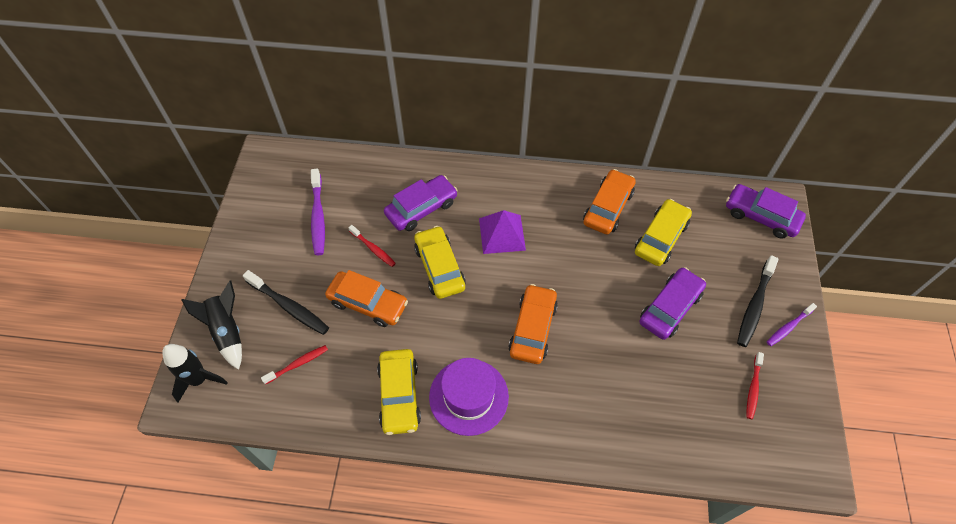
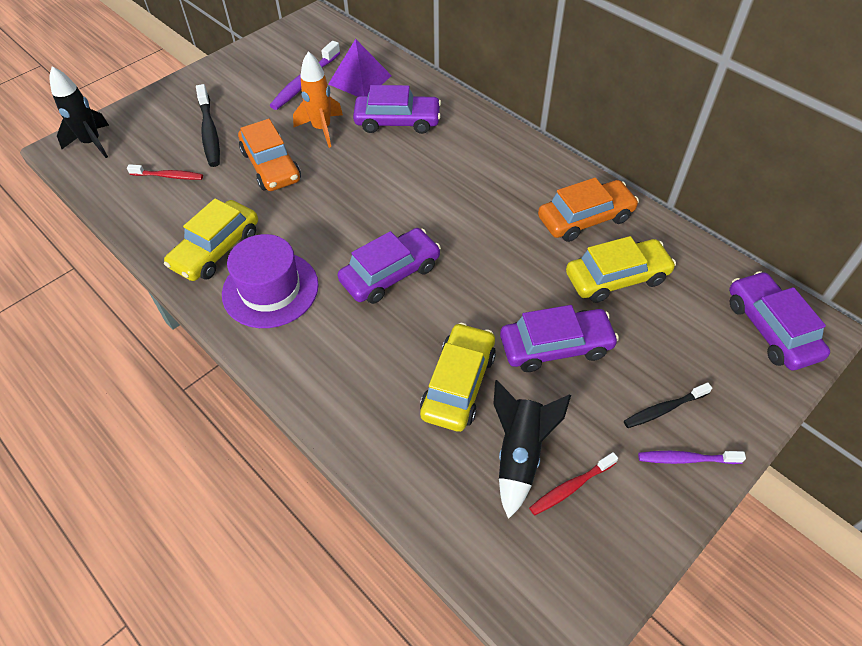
camera: 40 degrees right, 5 degrees down
(227, 331) = (148, 123): black rocket -> black rocket (520, 454)
(373, 249) = (322, 129): red toothbrush -> orange rocket
(439, 267) = (361, 174): yellow car -> yellow car (458, 384)
(502, 234) = (449, 180): purple pyramid -> purple pyramid (360, 79)
(533, 328) = (390, 274): orange car -> purple car
(754, 305) = (663, 409): black toothbrush -> black toothbrush, size x0.62

